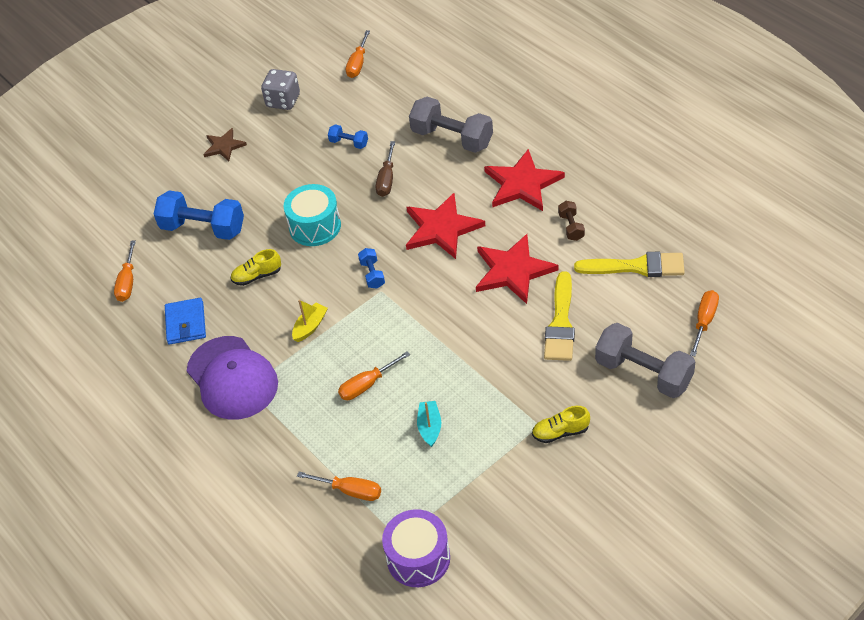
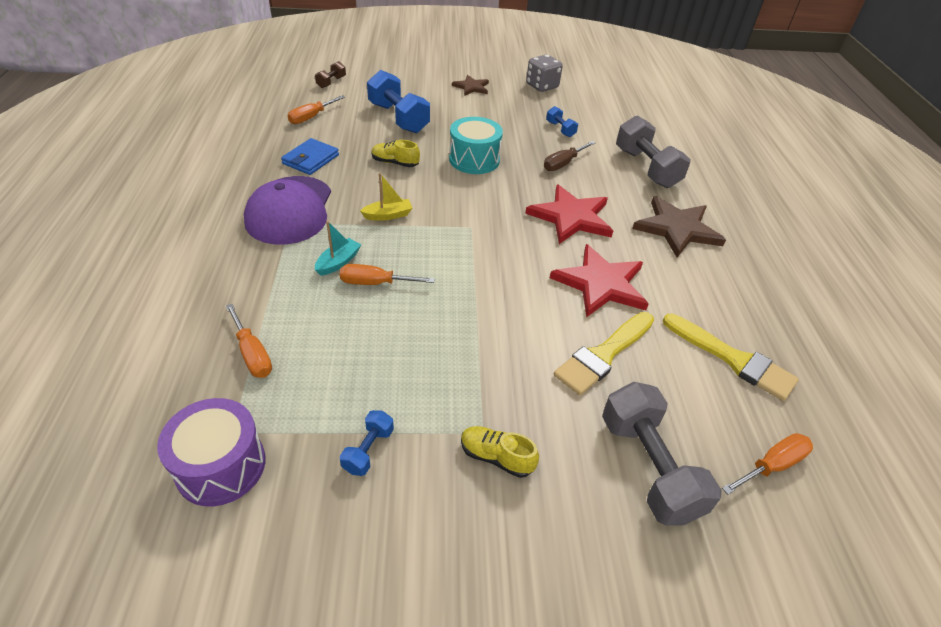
camera: 30 degrees right, 5 degrees down
(358, 64) = (620, 94): orange screwdriver -> none
(372, 274) = (478, 212): blue dumbbell -> blue dumbbell (368, 450)
(430, 427) = (382, 354): turquoise boat -> turquoise boat (338, 262)
(522, 184) = (677, 229): red star -> brown star
(571, 227) = (693, 285): brown dumbbell -> brown dumbbell (331, 82)

